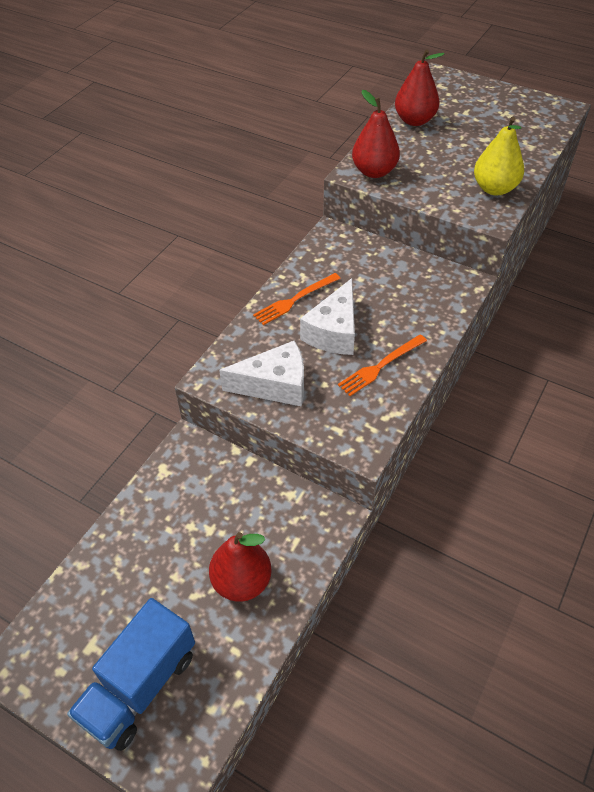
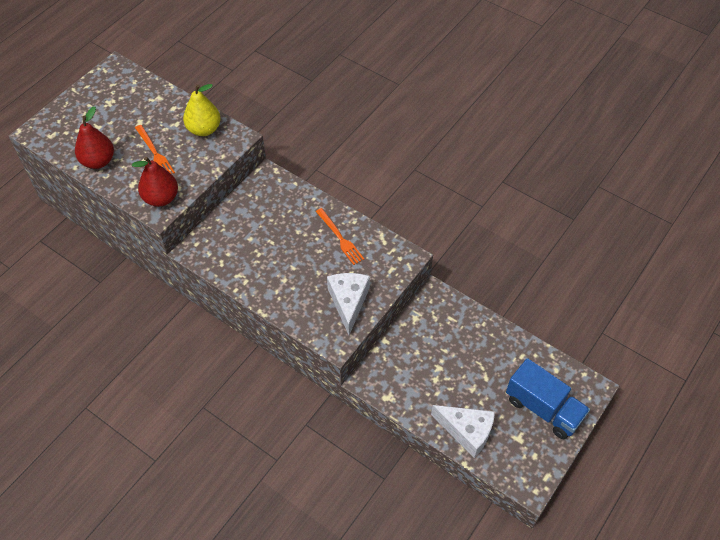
camera: 85 degrees left, 5 degrees up
(242, 581) = (477, 350): red pear -> none
(295, 300) = (264, 283): orange fork -> orange fork (154, 153)
(334, 332) = (303, 261): white cheese -> white cheese (467, 432)

